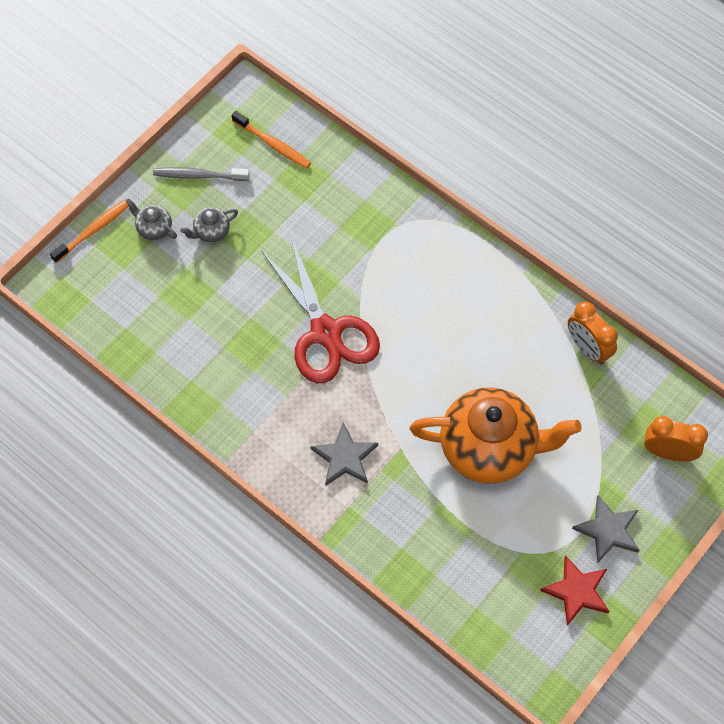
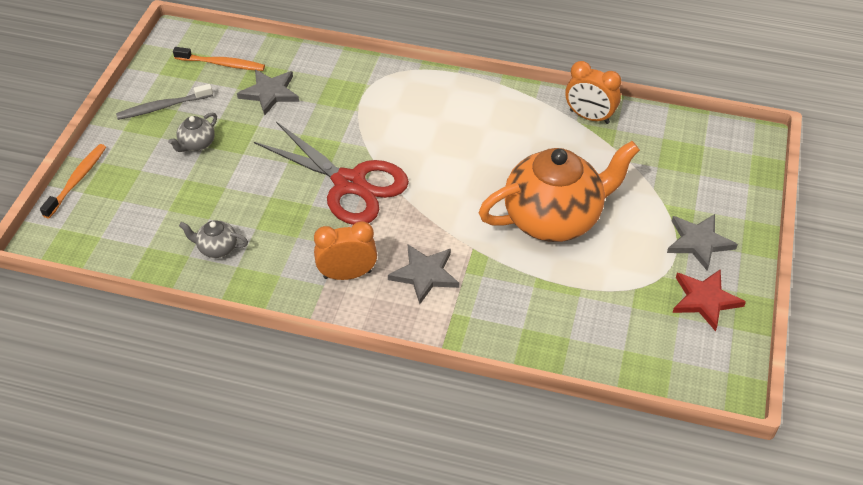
camera: 25 degrees left, 15 degrees down
(154, 228) = (138, 160): grey teapot -> grey teapot (217, 248)
(302, 198) = (270, 93): none -> grey star
(668, 452) = (707, 166): orange clock -> orange clock (347, 274)

